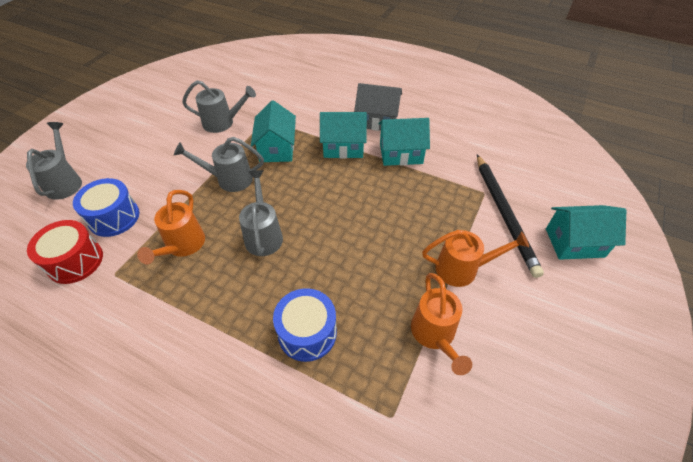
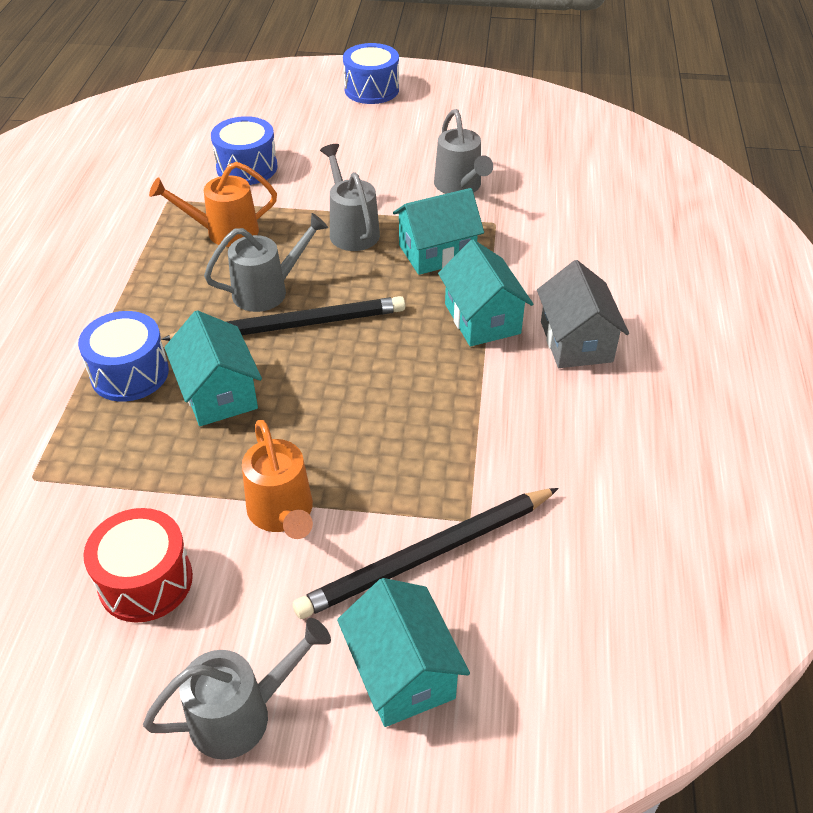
camera: 70 degrees right, 5 degrees down
(65, 182) = (284, 114): grey watering can -> grey watering can (242, 714)
(75, 261) = (176, 168): red drum -> red drum (145, 581)
(82, 132) = (371, 89): none -> blue drum
(304, 230) = (290, 325): none -> black pencil
(401, 153) = (507, 390): turquoise house -> turquoise house (218, 393)
(435, 335) = (155, 499): orange watering can -> none

